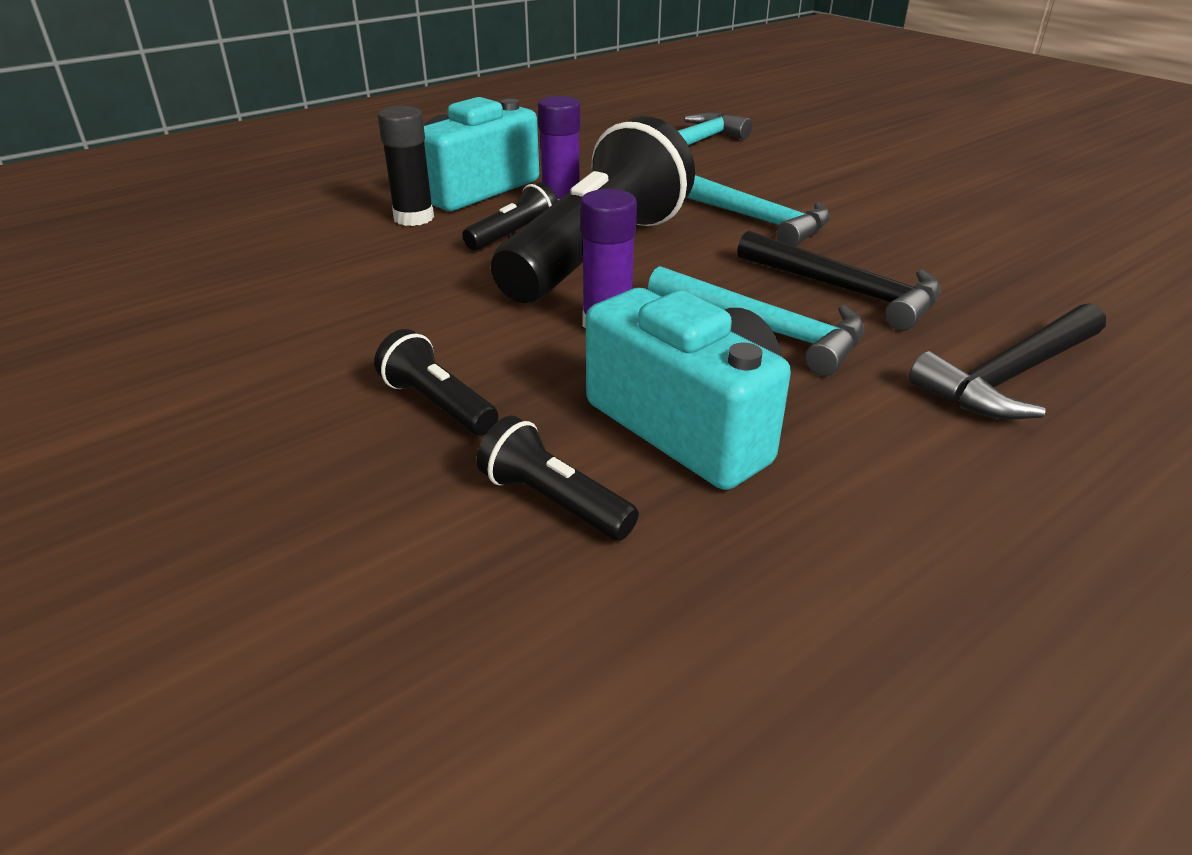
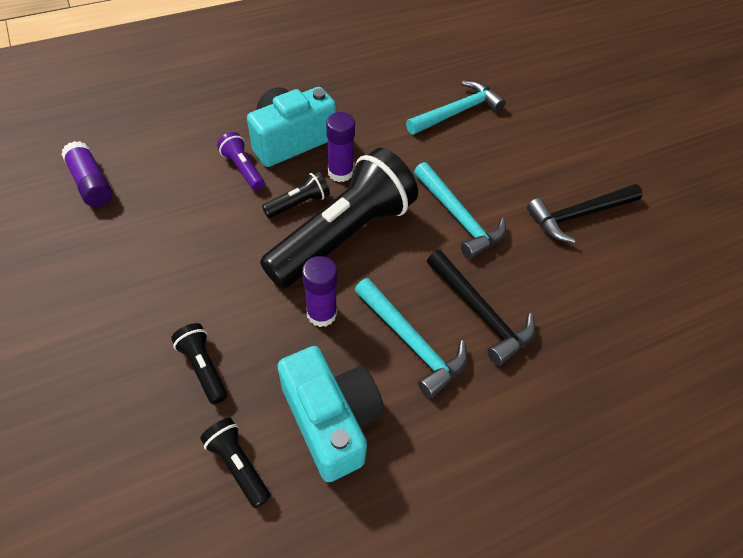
camera: 10 degrees right, 20 degrees up
(173, 257) = (91, 183): none -> purple glue stick
(414, 218) = (243, 168): black glue stick -> purple flashlight
(1011, 376) = (537, 423): black hammer -> black hammer (579, 215)

